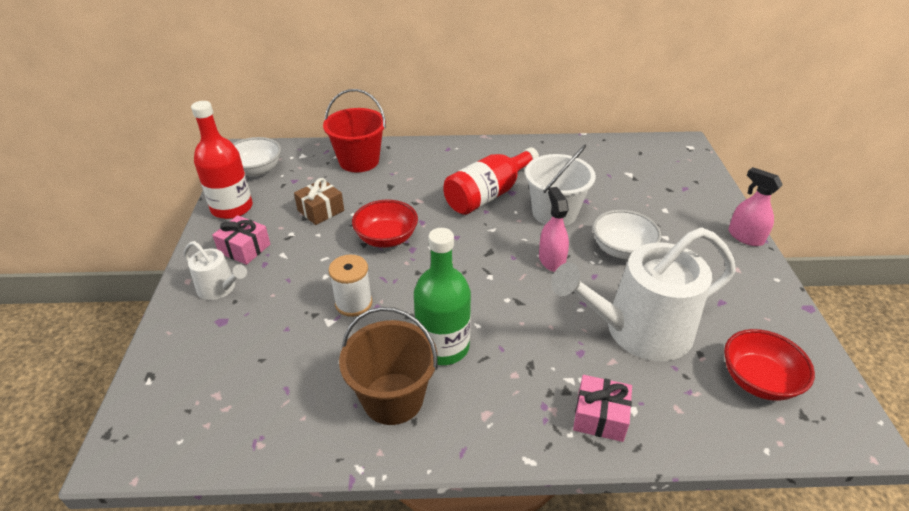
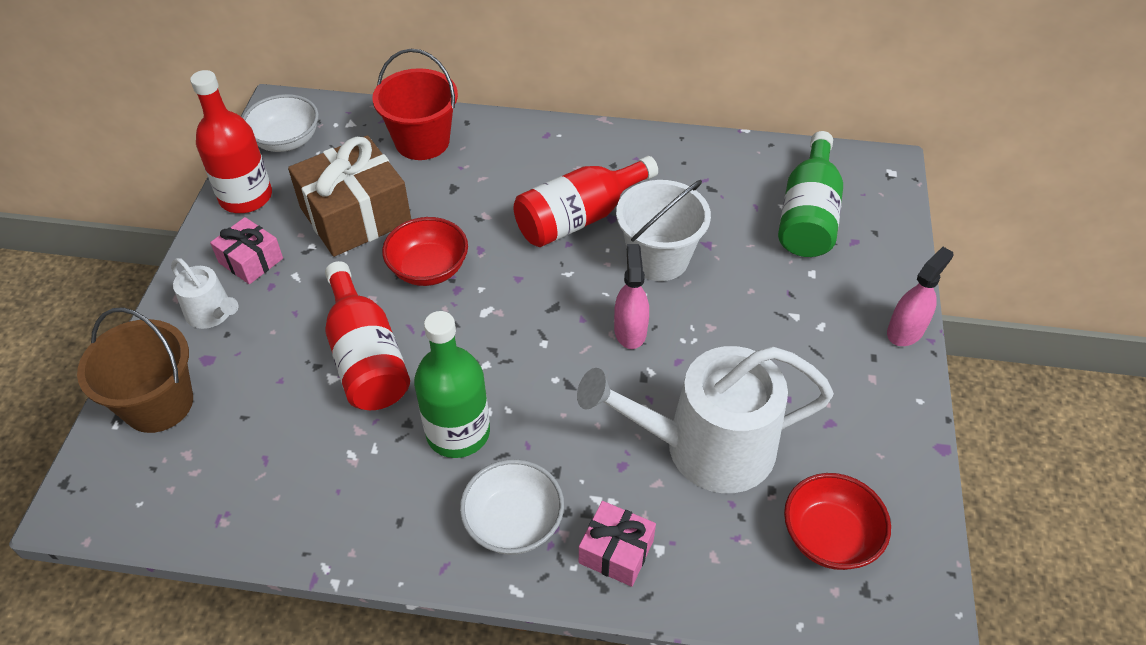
camera: 10 degrees right, 10 degrees up
(321, 210) = (355, 215): brown gift -> brown gift, size x1.90
(353, 303) = (366, 357): white spool -> red bottle
(393, 398) = (382, 490): brown bucket -> brown bucket (158, 404)
(622, 249) = (728, 327): white bowl -> white bowl (513, 523)
(647, 176) = (808, 215): none -> green bottle
(745, 237) = (905, 330): pink spray bottle -> pink spray bottle turned 75 degrees clockwise

